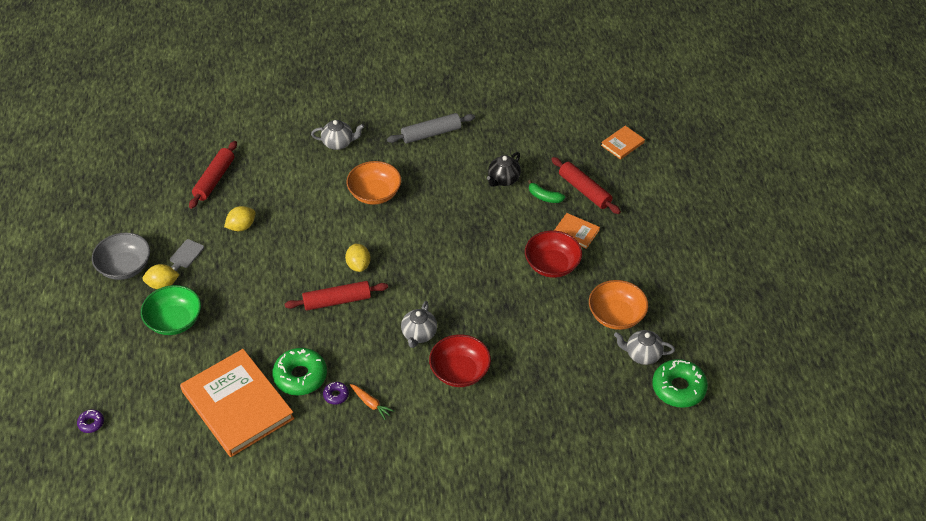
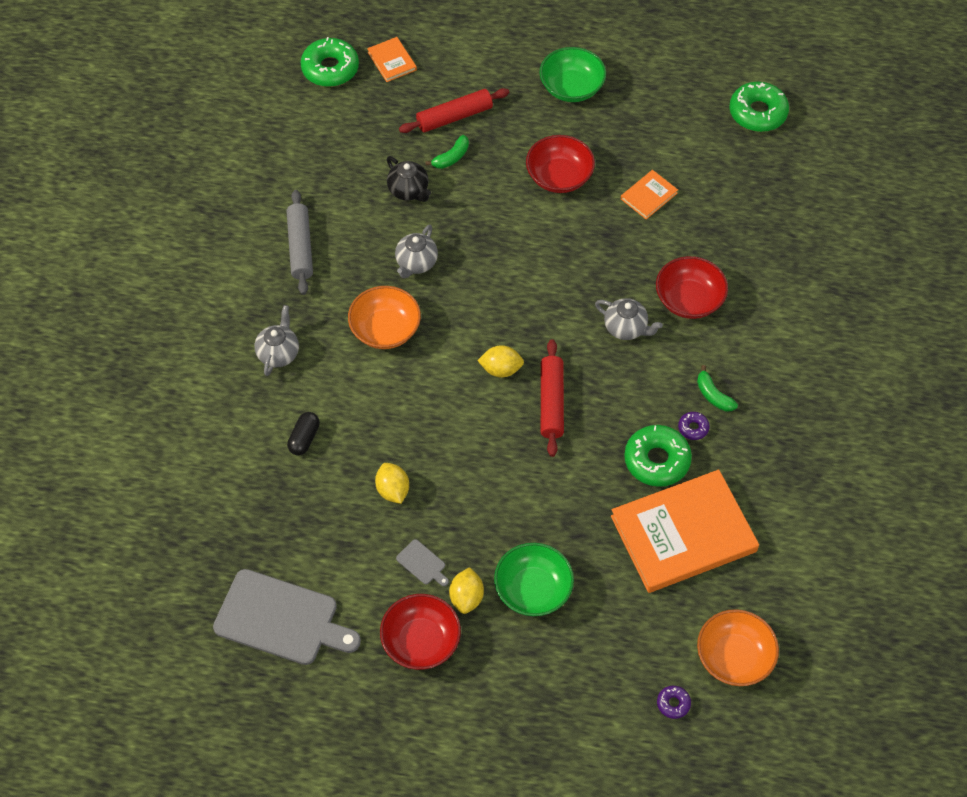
camera: 75 degrees left, 10 degrees up
(125, 267) = (421, 641): grey bowl -> red bowl
(132, 192) = (281, 619): none -> grey cutting board
(214, 179) = (293, 511): red rolling pin -> none
(273, 172) = (304, 438): none -> black capsule
(371, 404) = (713, 395): orange carrot -> green banana
(576, 232) = (516, 142): orange book -> orange book (649, 196)
(599, 112) = (330, 68): none -> green donut
(616, 315) = (649, 138): orange bowl -> orange bowl (734, 657)
(642, 355) = (707, 131): grey teapot -> grey teapot (416, 263)
(647, 255) = (571, 88): none -> green bowl

